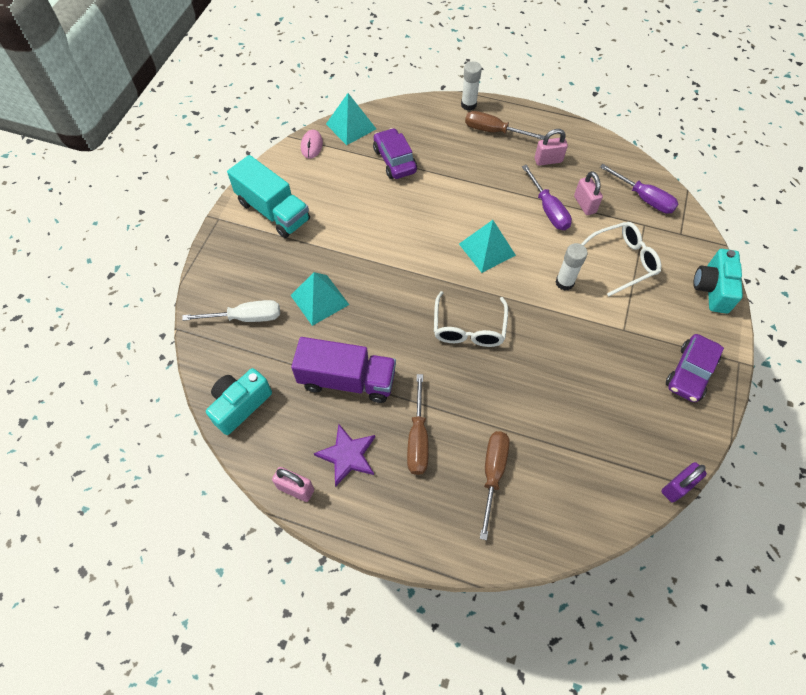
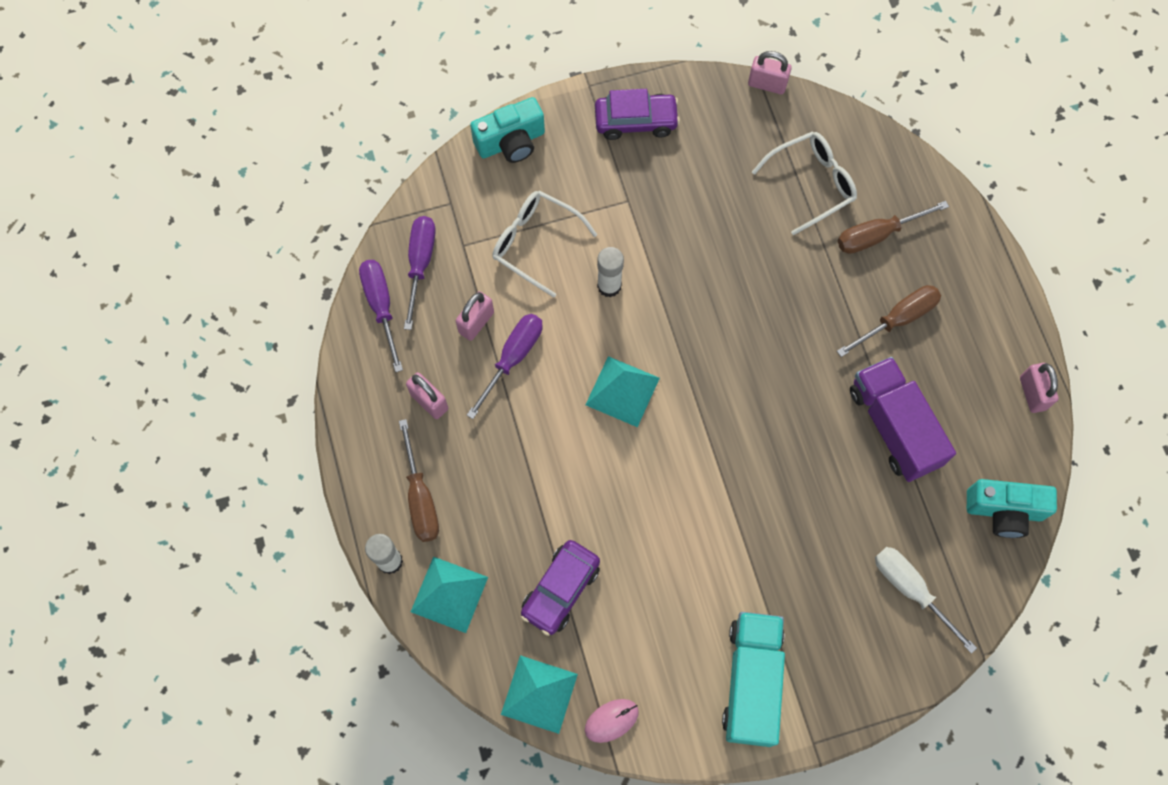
camera: 125 degrees left, 10 degrees up
(319, 299) = (827, 527): turquoise pyramid -> turquoise pyramid (449, 594)
(347, 455) = (965, 370): purple star -> none
(469, 328) = (741, 347): white glasses -> white glasses (812, 183)
(625, 168) = (381, 306): none -> purple screwdriver
(677, 487) = (767, 84): purple padlock -> pink padlock

